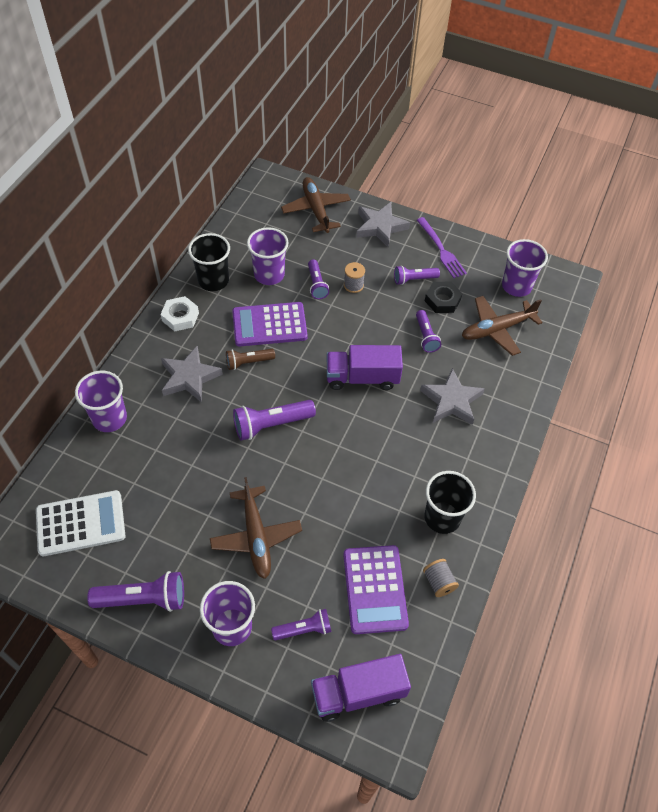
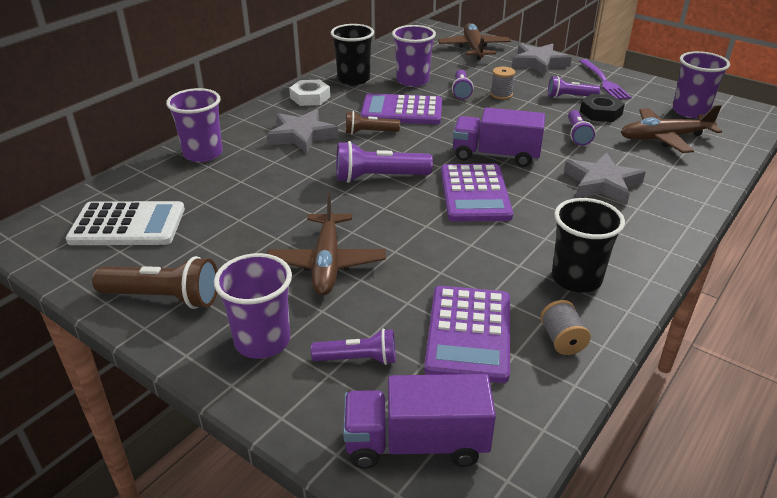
camera: 15 degrees right, 20 degrees down
(143, 599) = (164, 298): purple flashlight -> brown flashlight
(353, 432) = (474, 193): none -> purple calculator

